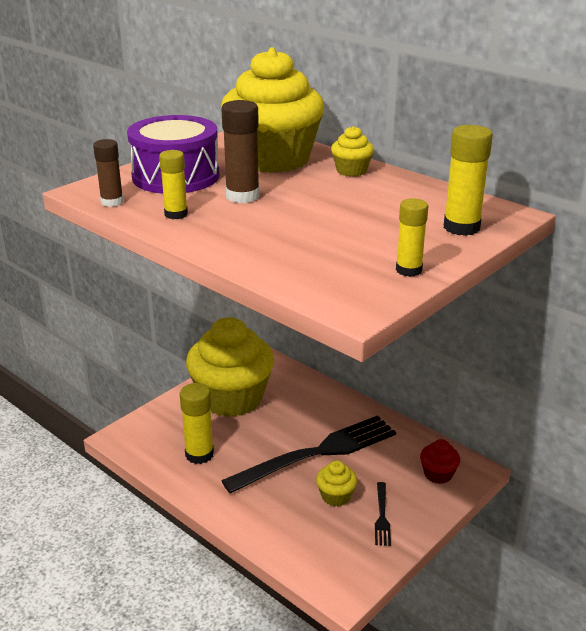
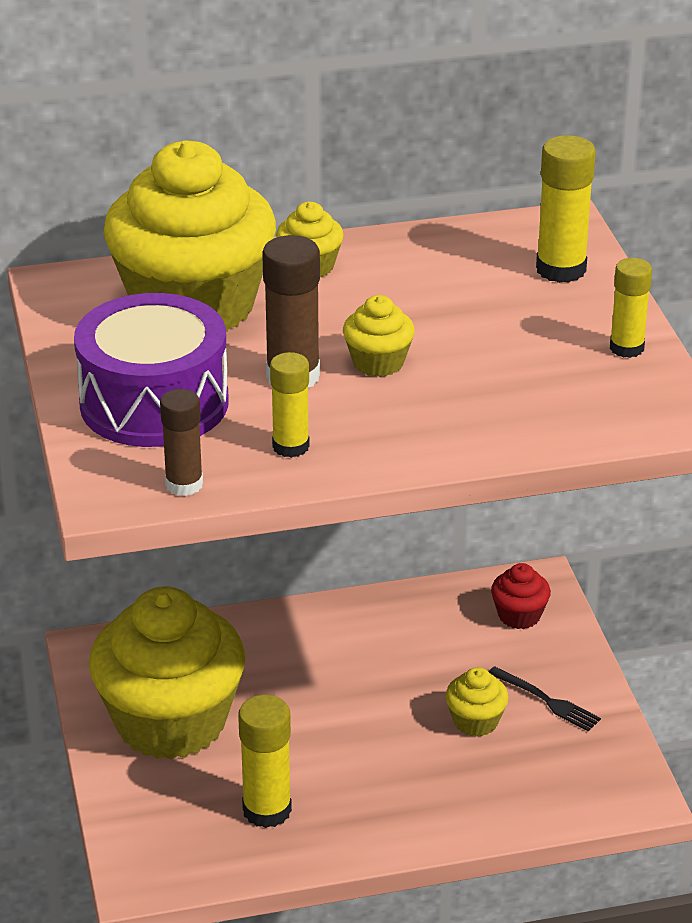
camera: 55 degrees left, 5 degrees up
(285, 211) = (378, 362): none -> yellow cupcake
(318, 453) = (378, 696): black fork -> none

